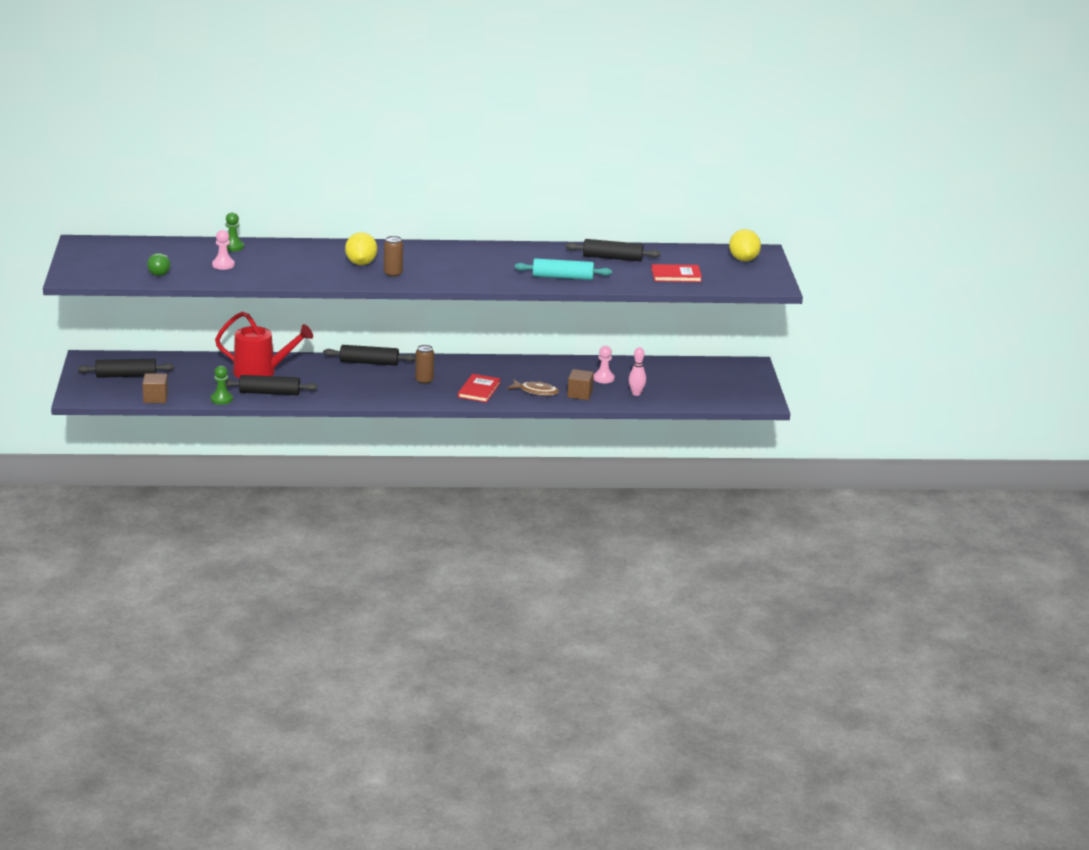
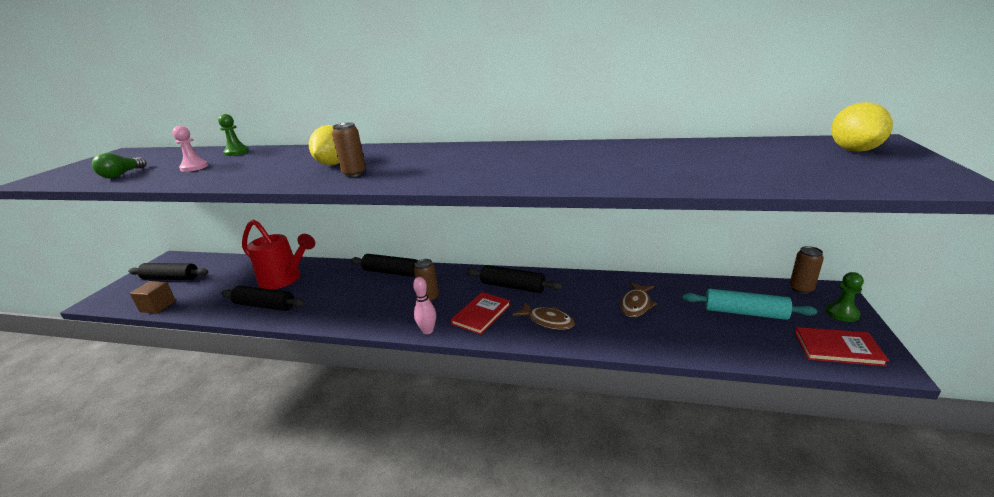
camera: 20 degrees right, 0 degrees up
(221, 399) = (212, 311): green pawn -> green pawn (842, 313)
(562, 277) = (572, 175): turquoise rolling pin -> turquoise rolling pin (744, 312)
(580, 394) = (602, 328): brown cube -> none
(603, 378) = (636, 305): pink pawn -> brown fish
(612, 258) = (650, 153): black rolling pin -> black rolling pin (513, 286)
(636, 393) = (678, 332): pink bowling pin -> pink bowling pin (428, 331)
(676, 275) = (751, 170): red book -> red book (837, 348)
(730, 363) = (801, 289): none -> brown can

